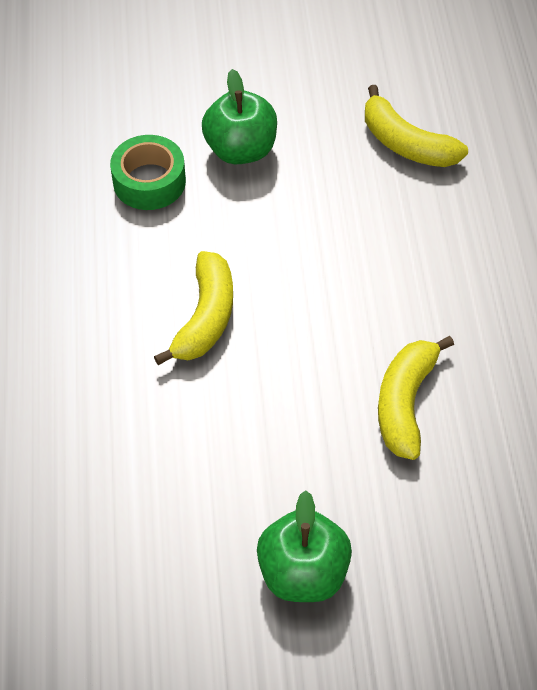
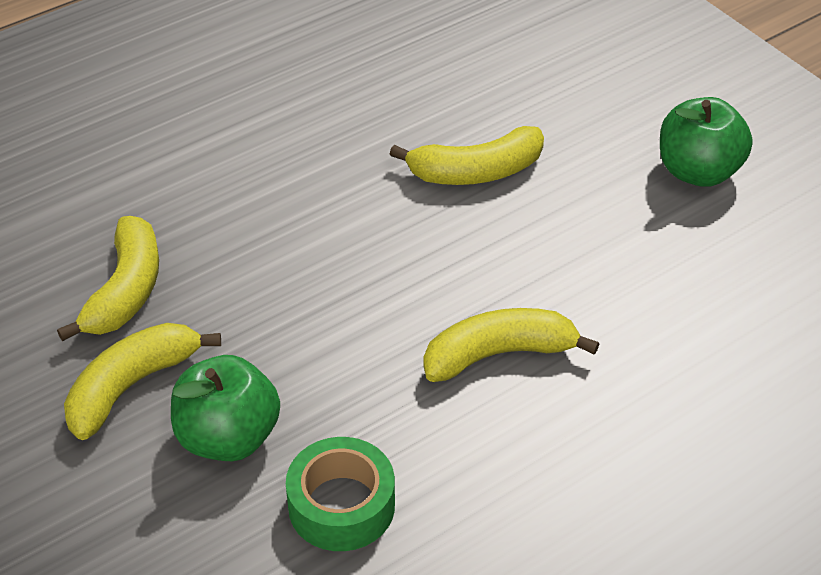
camera: 120 degrees left, 10 degrees down
(316, 120) = (131, 386): none -> yellow banana

